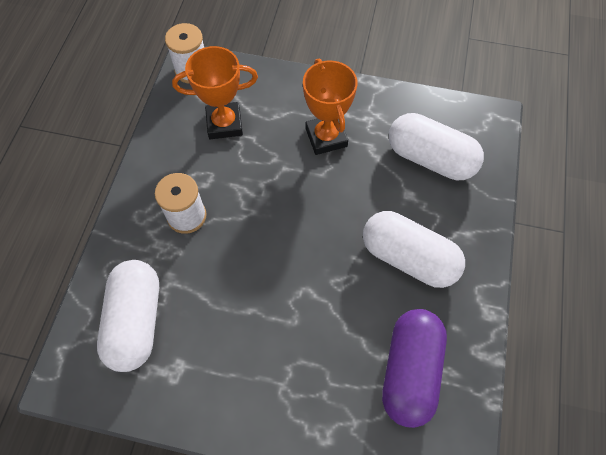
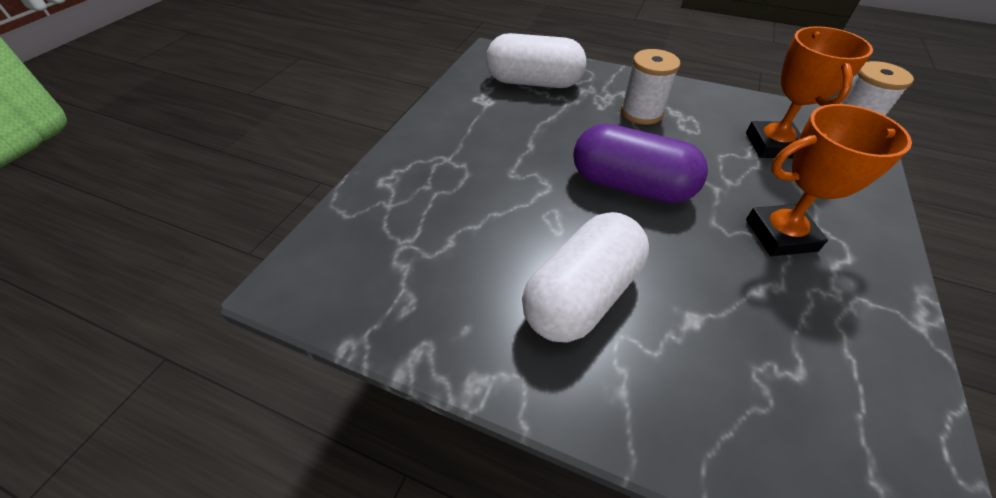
camera: 100 degrees right, 15 degrees down
(410, 371) = (424, 263): purple capsule -> purple capsule (630, 186)
(430, 158) = (776, 369): white capsule -> none

